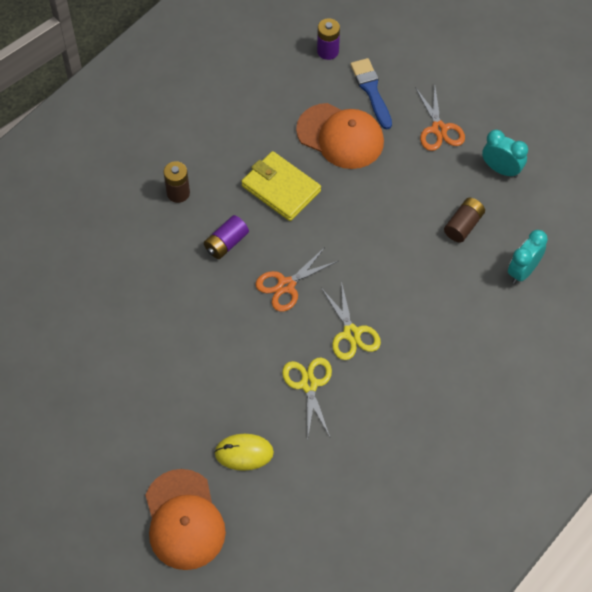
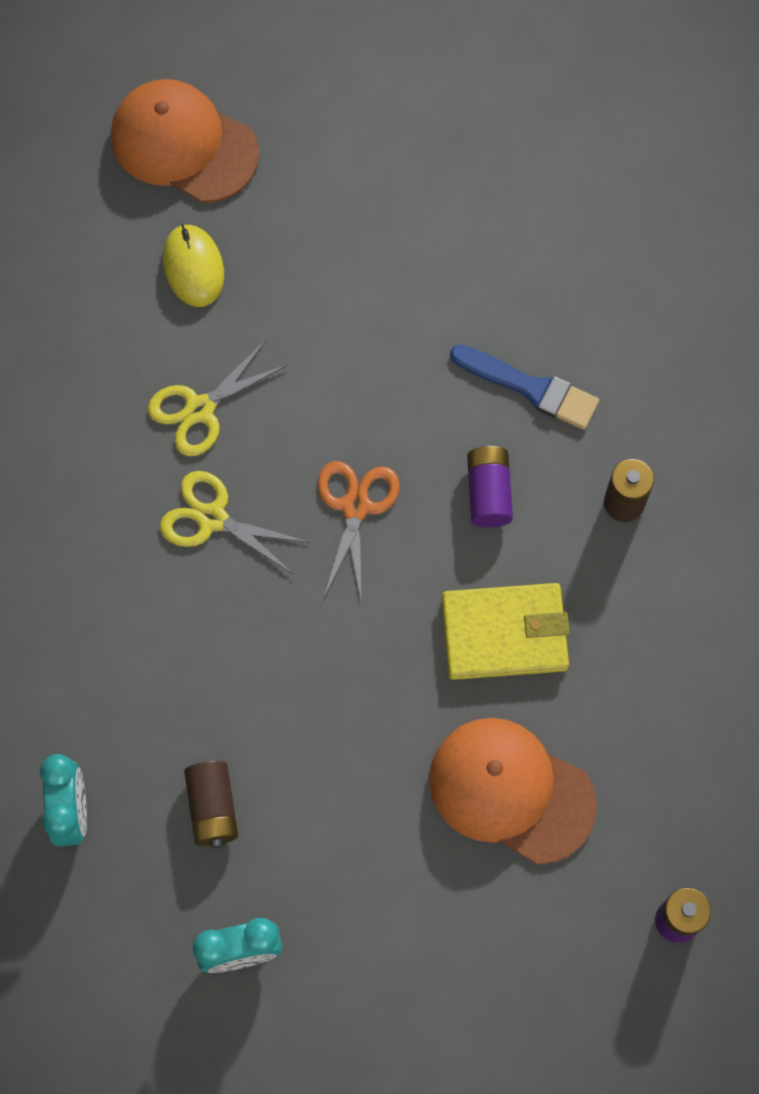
camera: 135 degrees right, 10 degrees up
(244, 453) = (193, 267): yellow mouse -> yellow mouse turned 60 degrees counterclockwise
(309, 384) = (200, 409): yellow scissors -> yellow scissors turned 105 degrees clockwise
(340, 136) = (511, 790): orange cap -> orange cap turned 45 degrees clockwise
(371, 91) = (546, 911): blue brush -> blue brush (530, 388)
(439, 129) = (390, 937): orange scissors -> none

